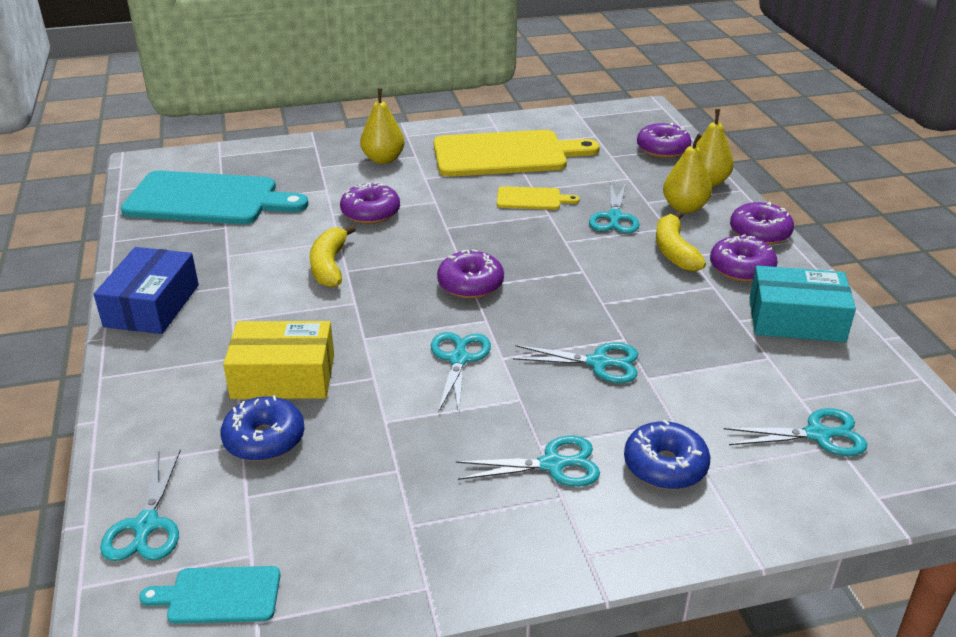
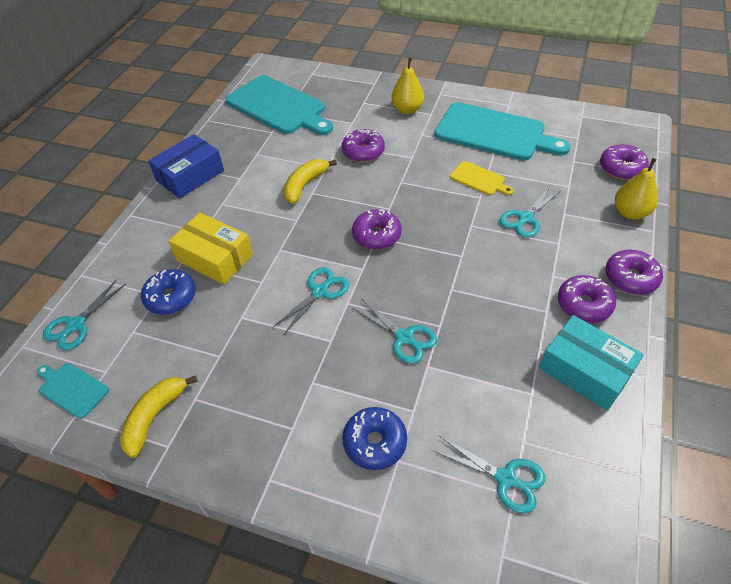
camera: 35 degrees right, 15 degrees up
(505, 154) = (494, 133): yellow cutting board -> turquoise cutting board
(552, 464) = (307, 401): turquoise scissors -> none
(674, 251) = (544, 267): yellow banana -> yellow banana (155, 417)
(684, 207) = (589, 230): yellow pear -> none

